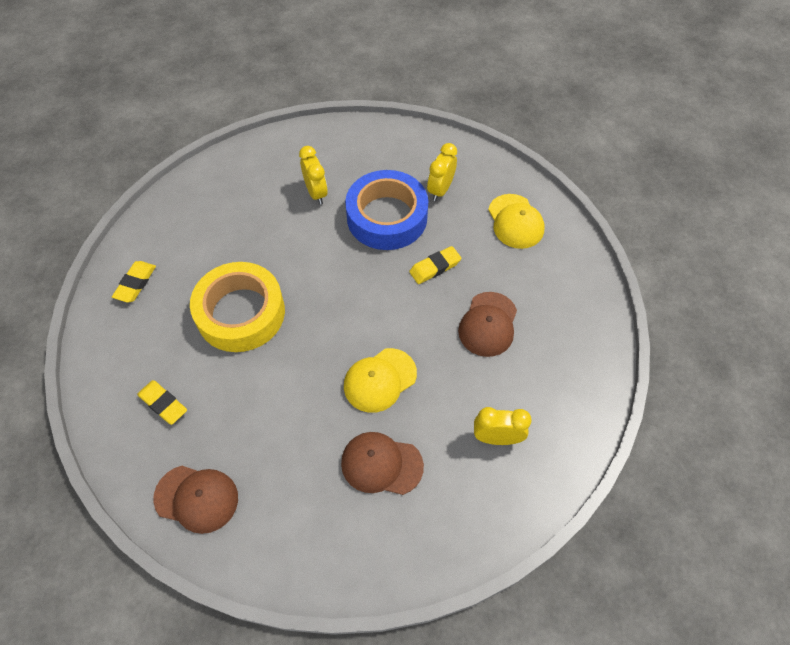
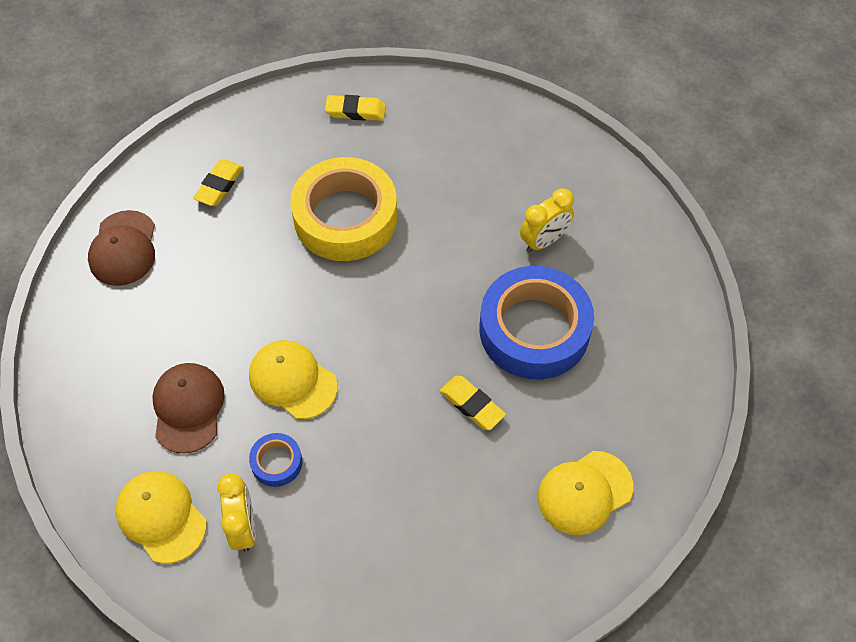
camera: 75 degrees right, 0 degrees up
(440, 190) = (605, 384): yellow clock -> none
(448, 404) = (276, 462): none -> blue tape
(475, 500) = (161, 517): none -> yellow cap
(488, 324) = (402, 487): brown cap -> none

